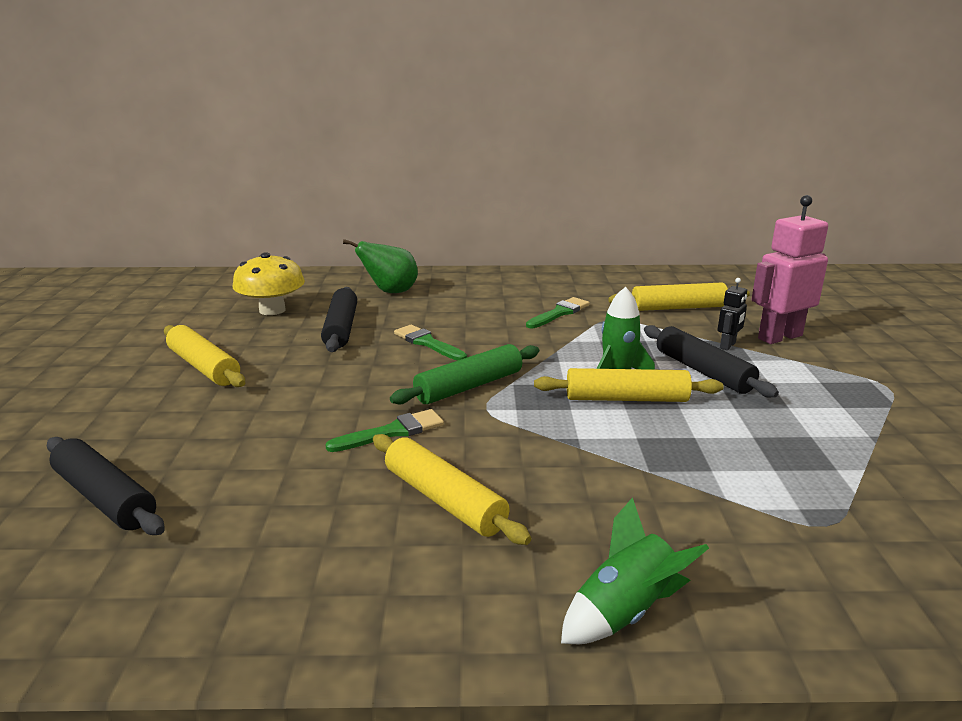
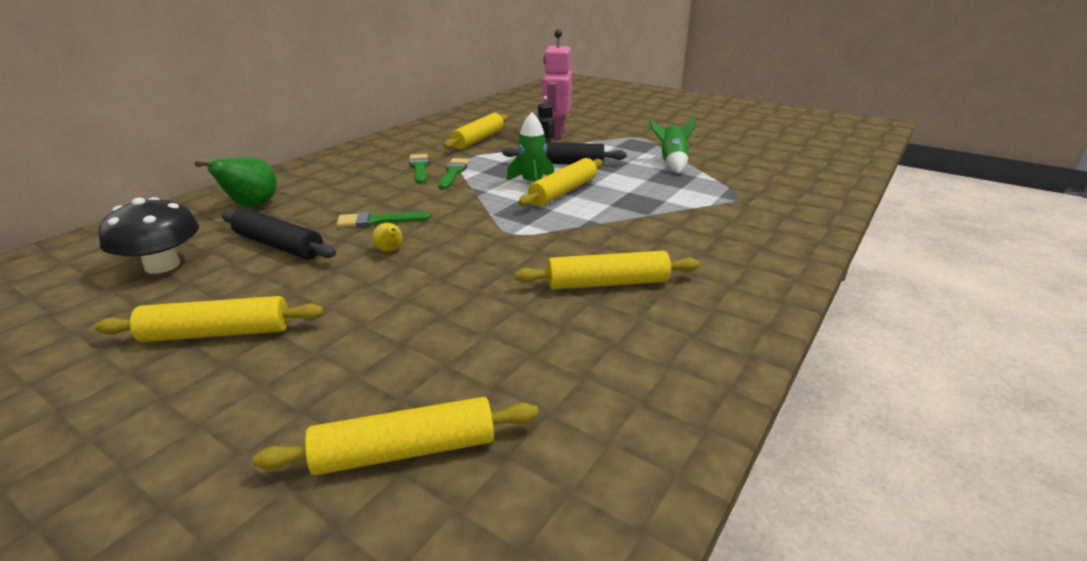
camera: 55 degrees left, 5 degrees up
(105, 498) = (406, 451): black rolling pin -> yellow rolling pin
(272, 310) = (162, 265): yellow mushroom -> black mushroom
(382, 370) = (390, 250): none -> yellow pear
(392, 432) = (494, 275): green brush -> green brush (453, 172)
(469, 386) = (472, 228): green rolling pin -> none
(625, 612) = (767, 268): green rocket -> green rocket (672, 163)

